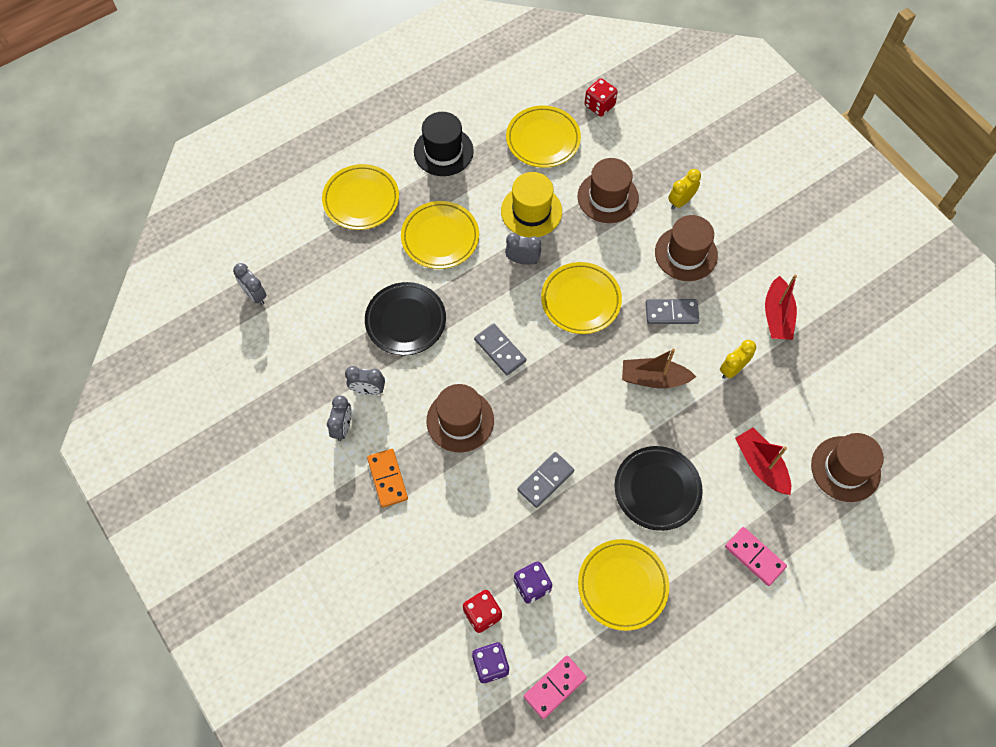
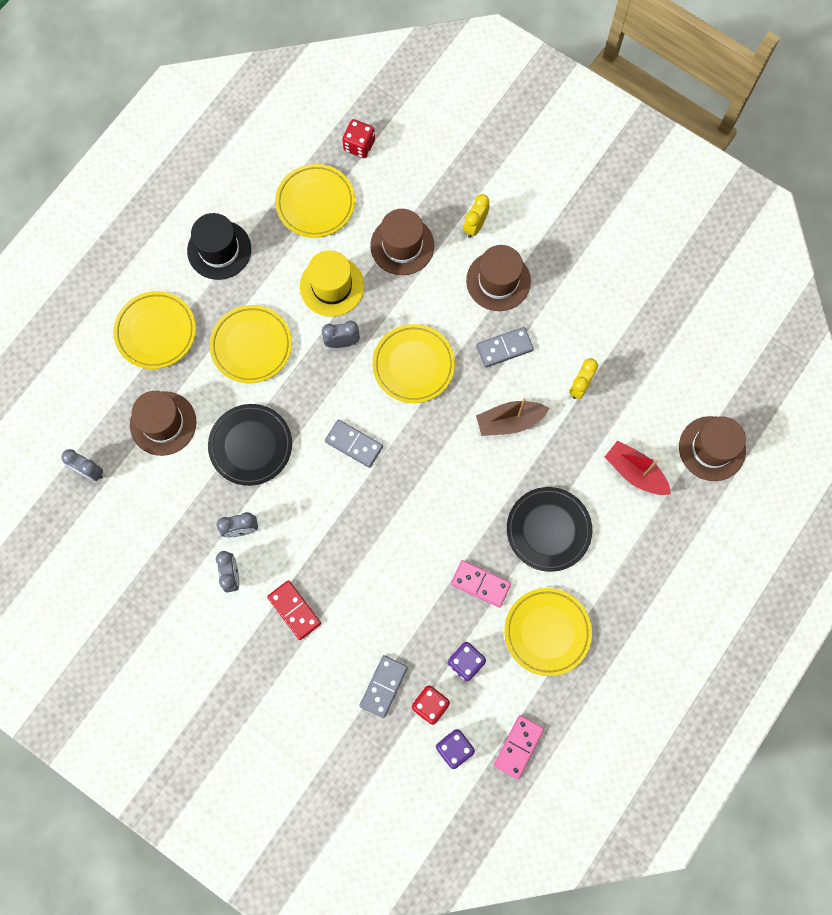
camera: 20 degrees left, 10 degrees up
(387, 479) = (294, 610): orange domino -> red domino
(460, 420) = (341, 528): brown hat -> brown hat (163, 423)
(545, 480) = (443, 558): grey domino -> grey domino (383, 686)
(755, 557) = (656, 562): pink domino -> pink domino (480, 584)
(777, 316) = (605, 317): red boat -> none

